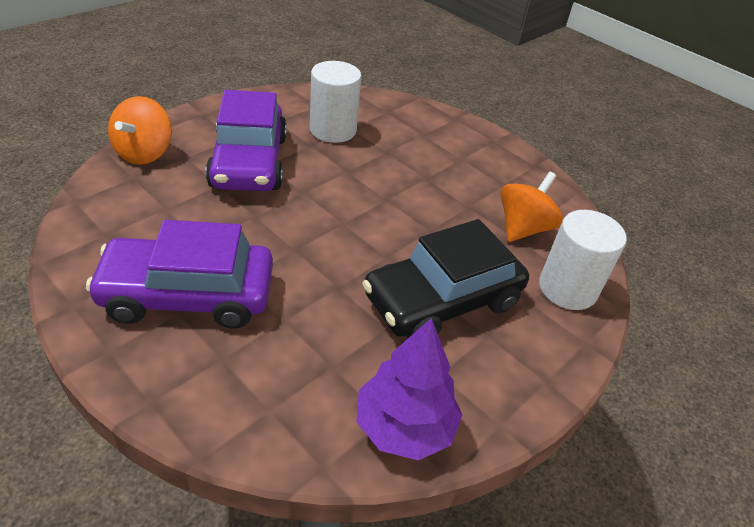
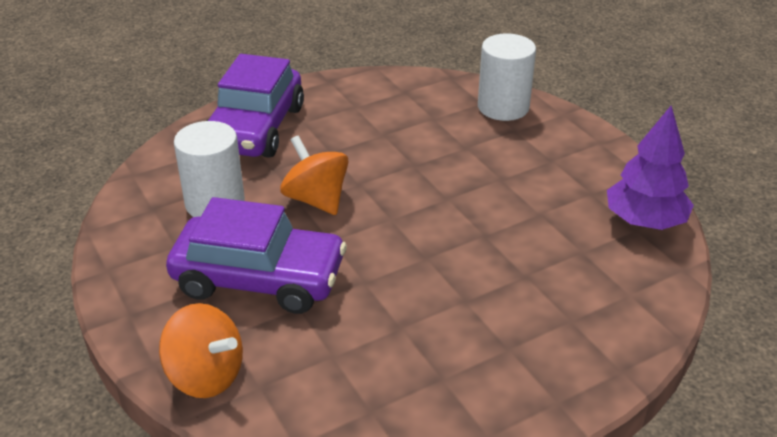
camera: 70 degrees left, 5 degrees down
(188, 295) = (485, 340): purple car -> purple car (255, 128)
(442, 300) = (510, 176): black car -> none
(523, 228) = (422, 110): orange spinning top -> orange spinning top (316, 200)

